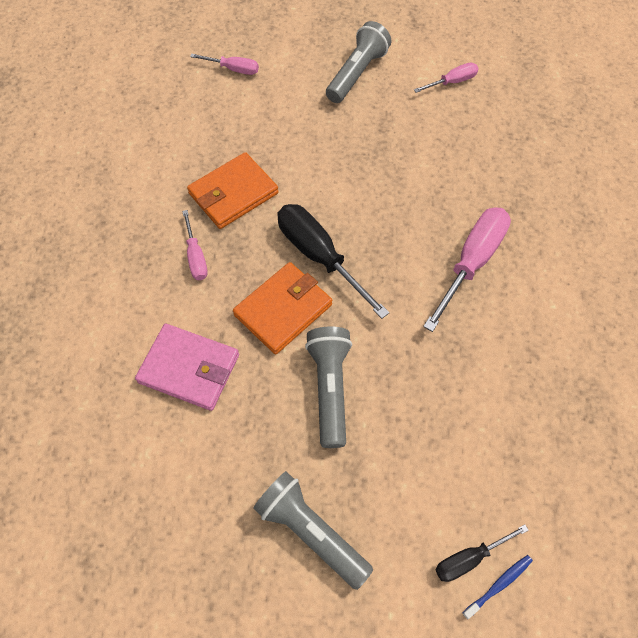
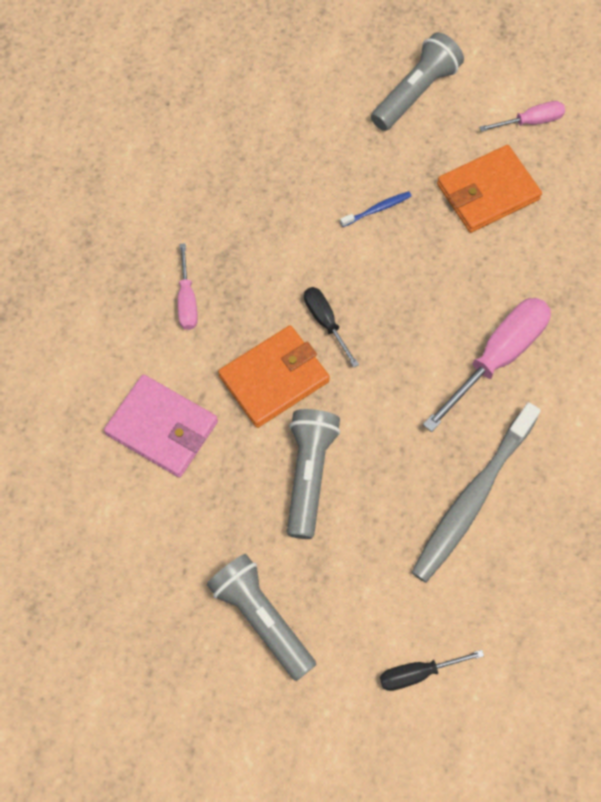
camera: 10 degrees right, 5 degrees up
(233, 69) = (266, 64): pink screwdriver -> none
(233, 193) = (241, 229): orange wallet -> orange wallet (487, 192)
(319, 256) = (325, 322): black screwdriver -> black screwdriver, size x0.54
(479, 385) = (472, 498): none -> grey toothbrush
(499, 585) = (441, 704): blue toothbrush -> blue toothbrush (377, 209)

